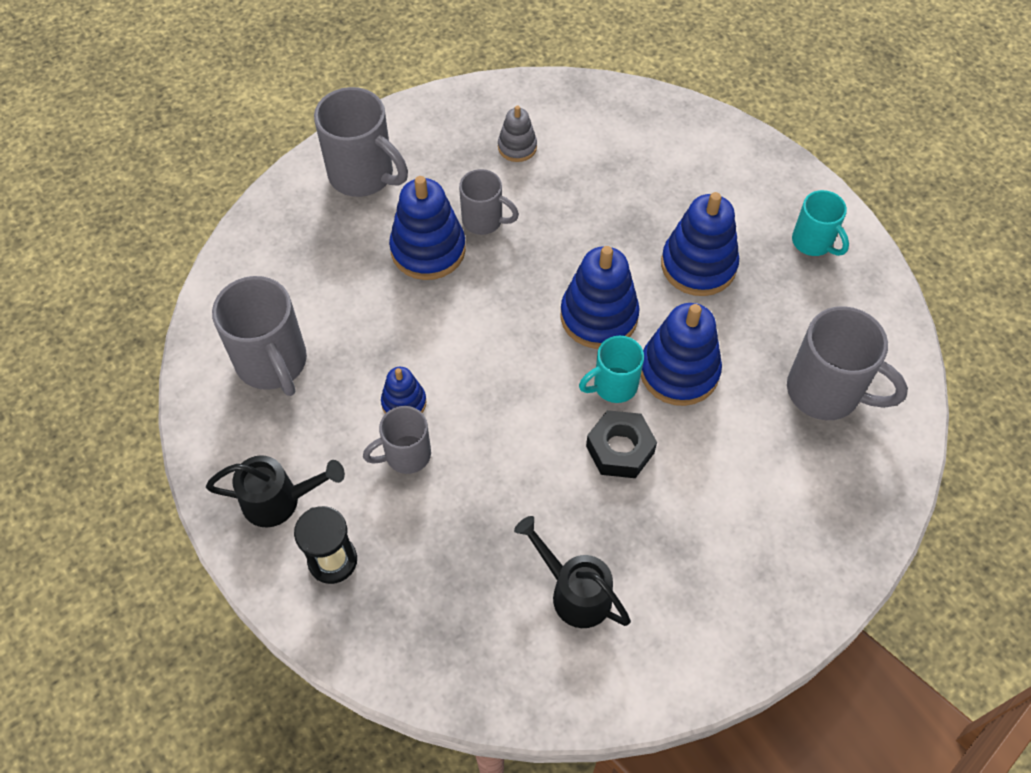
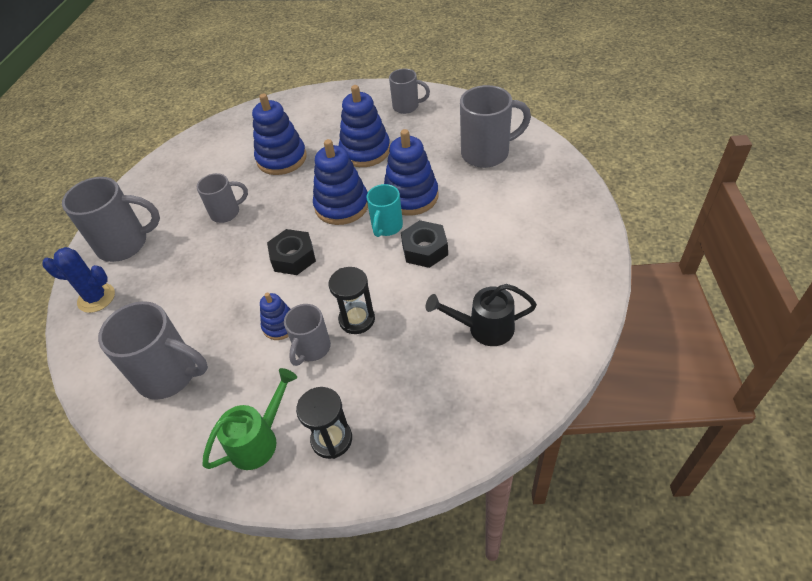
camera: 40 degrees left, 10 degrees down
(279, 500) = (259, 440): black watering can -> green watering can
(288, 219) = (96, 298): none -> blue cactus
(428, 250) = (208, 248): blue stacking toy -> blue stacking toy (281, 159)
(474, 464) = (357, 319): none -> black hourglass
(490, 336) = (293, 257): none -> black nut
(517, 147) = (207, 171): grey stacking toy -> none
(813, 242) = (407, 106): turquoise mug -> grey mug

